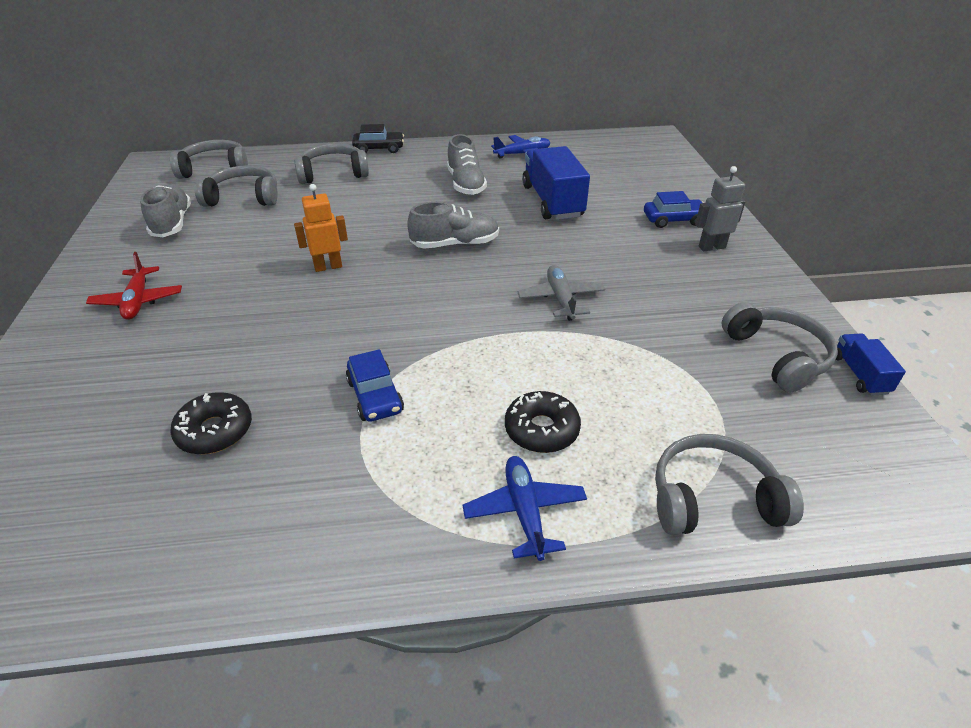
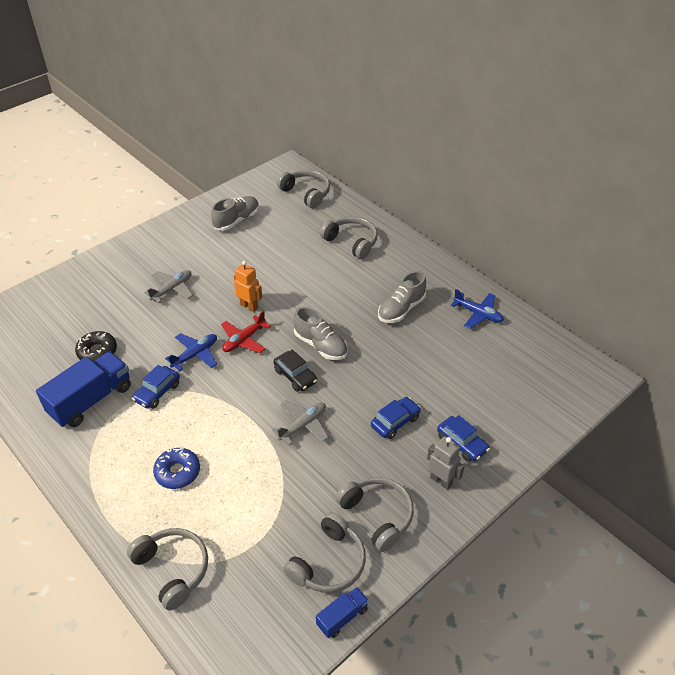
camera: 55 degrees right, 5 degrees up
(138, 301) = (164, 260): red plane -> red plane (244, 340)
(205, 314) = (172, 289): none -> grey plane
(243, 197) = (287, 226): grey headphones -> grey headphones (377, 515)
(379, 149) = (406, 241): black car -> black car (295, 376)
(525, 512) = (116, 492): blue plane -> blue plane (195, 355)
(541, 429) = (177, 472): black donut -> blue donut
(552, 201) = (422, 364): blue truck -> blue truck (91, 400)
(612, 242) = (395, 422): none -> blue car

